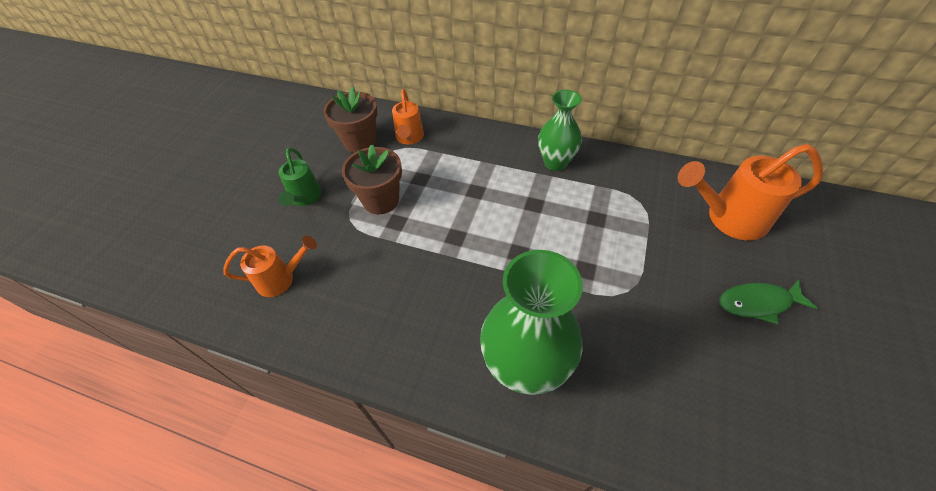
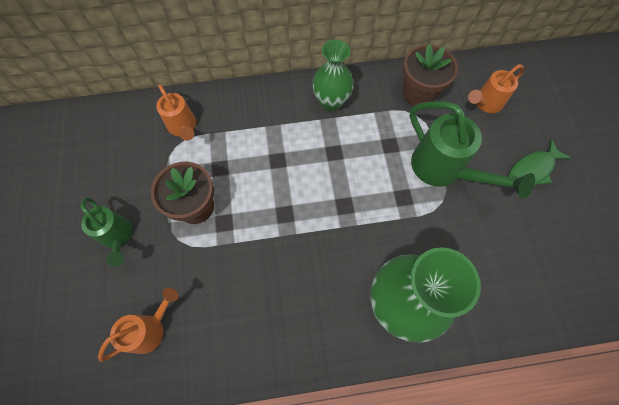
camera: 30 degrees left, 15 degrees up
(360, 141) = (135, 150): brown flower pot -> brown flower pot (418, 93)
(645, 262) = (443, 170): none -> green watering can
(728, 218) = (485, 103): orange watering can -> orange watering can, size x0.61

